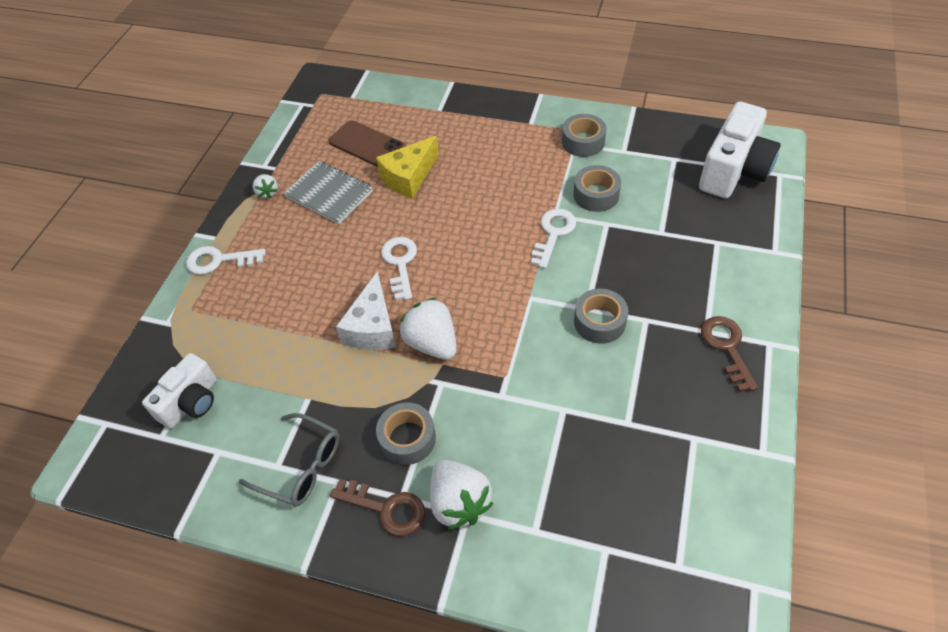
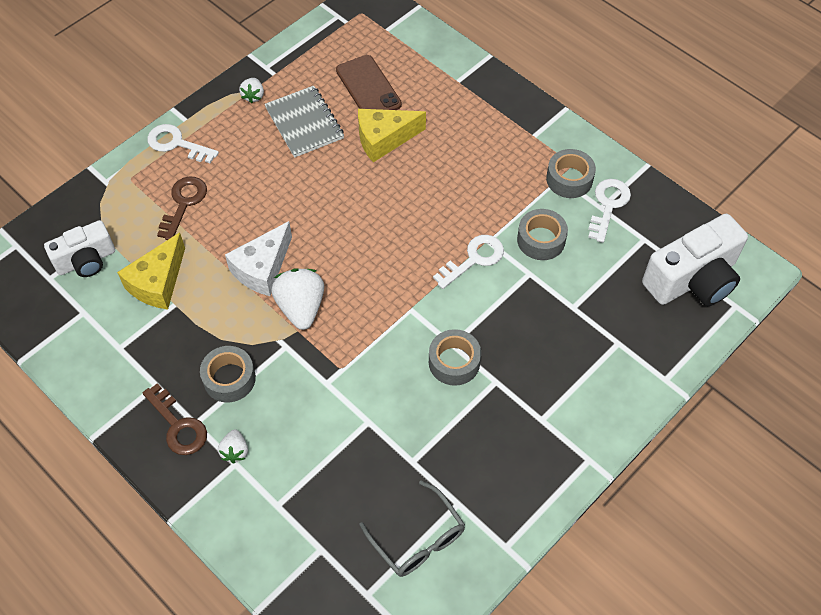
camera: 25 degrees right, 5 degrees up
(278, 387) = (158, 283): none -> yellow cheese
(301, 467) = (136, 358): grey glasses -> grey glasses (418, 539)
(400, 263) = (322, 221): white key -> white key (608, 205)
(459, 502) = (235, 451): white strawberry -> white strawberry, size x0.53
(726, 347) = (547, 443): brown key -> brown key (183, 203)

